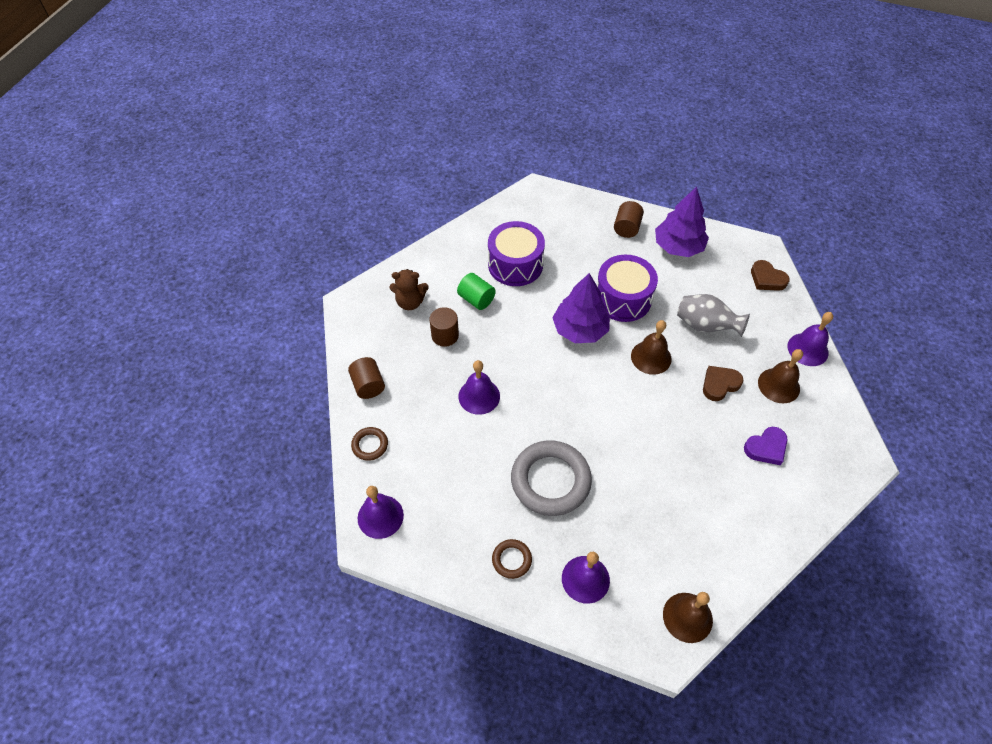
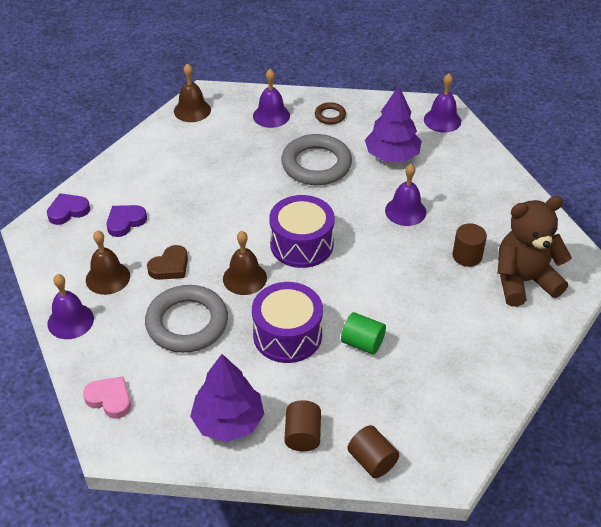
camera: 165 degrees right, 10 degrees down
(368, 385) = (513, 200): brown cylinder -> brown cylinder (372, 461)
(370, 445) = (480, 159): brown ring -> none
(410, 302) = (523, 281): brown teddy bear -> brown teddy bear, size x1.72
(476, 299) = (454, 299): green cylinder -> green cylinder (362, 343)
(515, 264) = (428, 350): purple drum -> purple drum (301, 244)
(580, 329) = (327, 290): purple tree -> purple tree (392, 155)
(705, 326) = (187, 323): grey vase -> grey ring
(767, 279) = (110, 399): brown heart -> pink heart
(830, 477) = (68, 211): none -> purple heart

